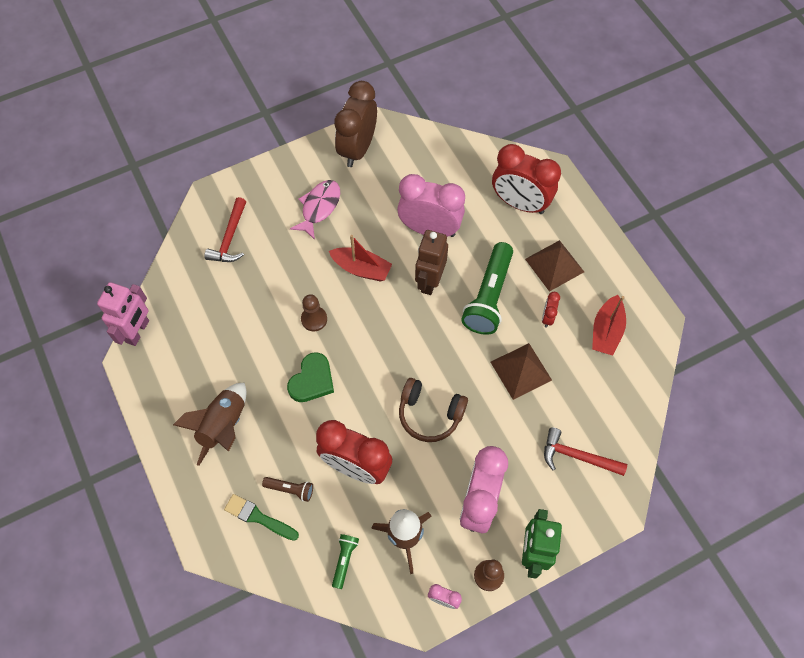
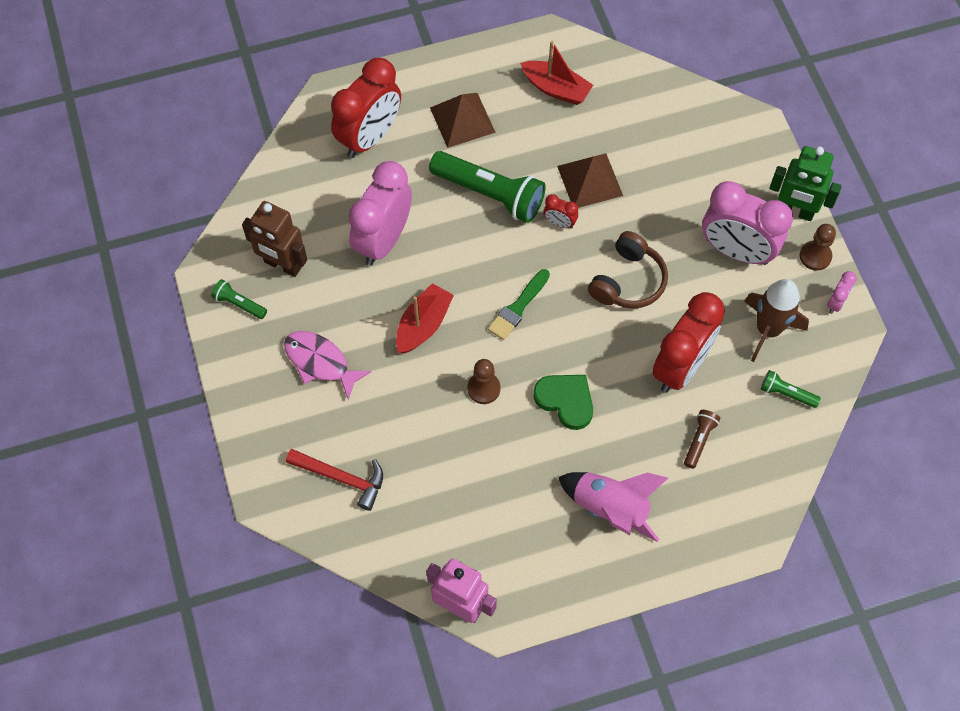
camera: 80 degrees left, 0 degrees up
(223, 426) = (610, 508): brown rocket -> pink rocket
(258, 517) = (728, 479): green brush -> green brush (518, 307)
(357, 149) = (239, 304): brown clock -> green flashlight
(429, 281) = (457, 252): brown robot -> brown robot (282, 265)
(547, 317) = (528, 141): red clock -> red clock (559, 223)
(577, 456) = (697, 149): red hammer -> none

